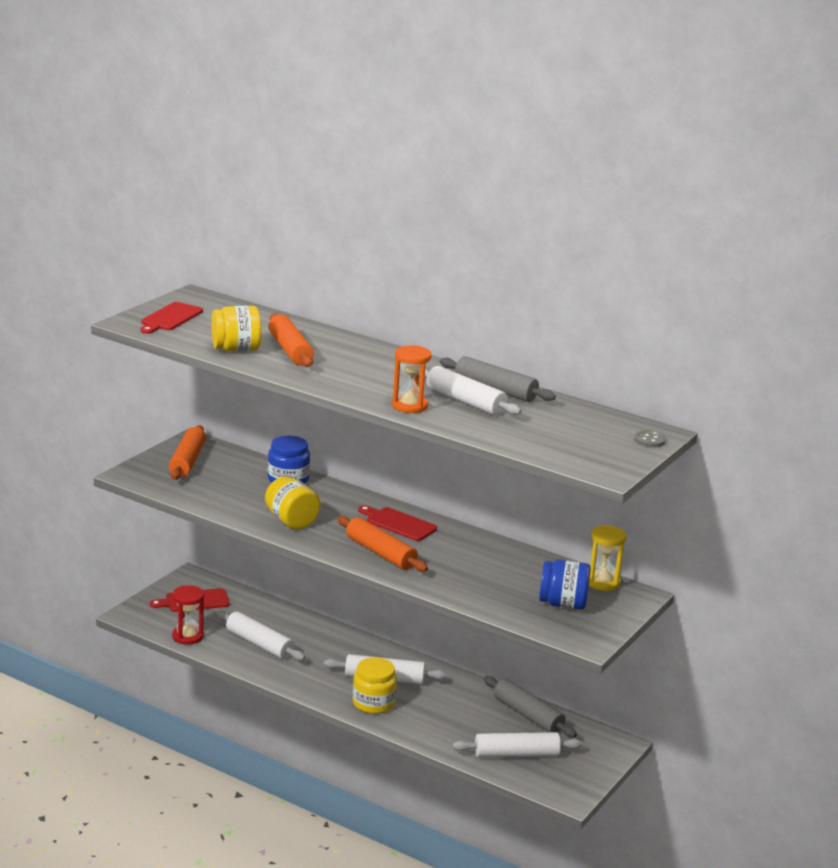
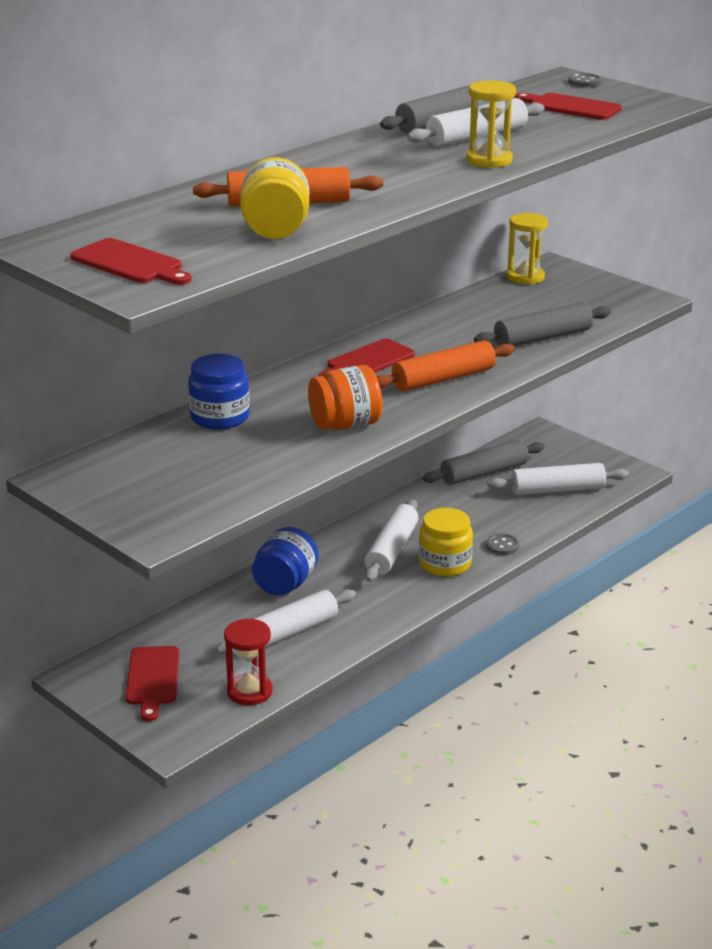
camera: 75 degrees left, 5 degrees up
(187, 461) = (128, 485): orange rolling pin -> none
(291, 521) = (345, 425): yellow jar -> orange jar
(409, 406) = (489, 160): orange hourglass -> yellow hourglass
(411, 729) = (502, 545): none -> grey button
(476, 592) = (542, 338): none -> grey rolling pin
(516, 754) = (557, 490): white rolling pin -> white rolling pin turned 75 degrees clockwise
(563, 604) = (571, 300): blue jar -> blue jar (285, 584)
(569, 434) = (571, 107): none -> red cutting board

